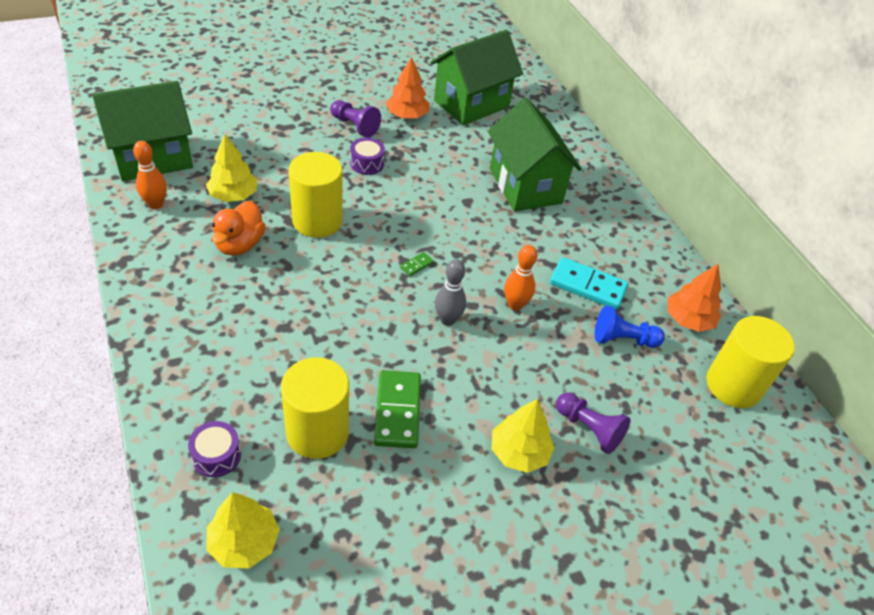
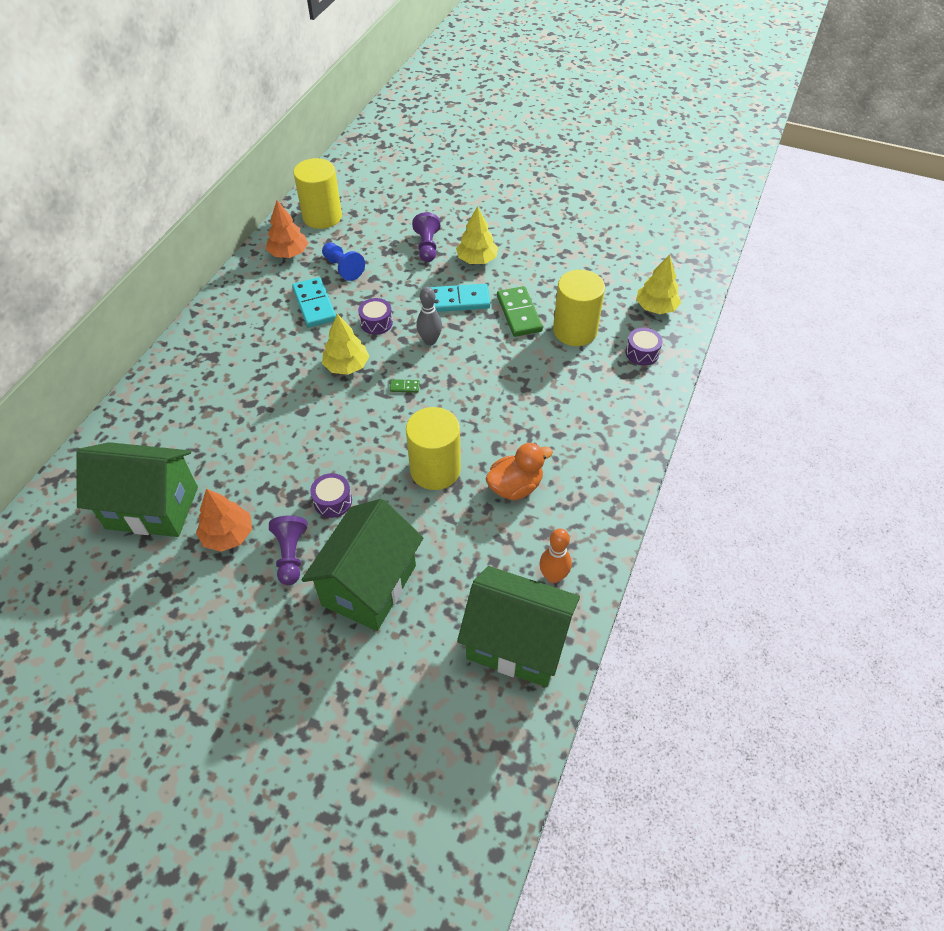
camera: 130 degrees left, 5 degrees up
(233, 195) = (479, 542): yellow tree -> yellow tree (346, 366)
(397, 411) = (519, 314): green domino -> green domino turned 60 degrees counterclockwise
(474, 382) = (458, 300): none -> turquoise domino
(515, 305) = (376, 323): orange bowling pin -> purple drum
(525, 186) = (240, 395): green house -> green house (369, 585)

